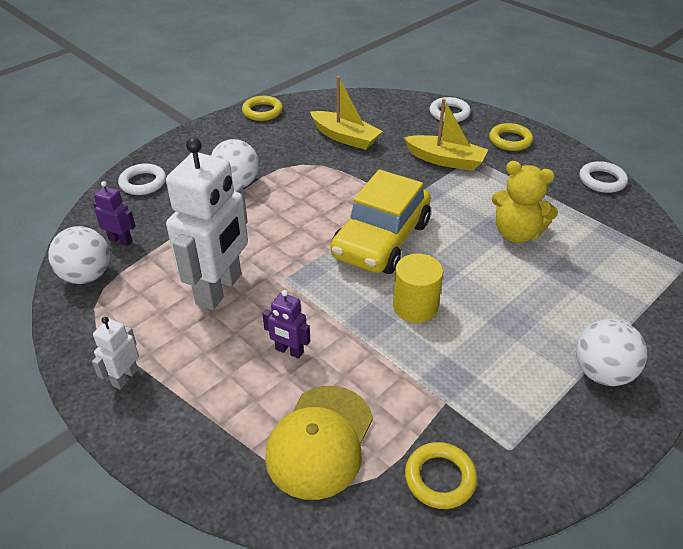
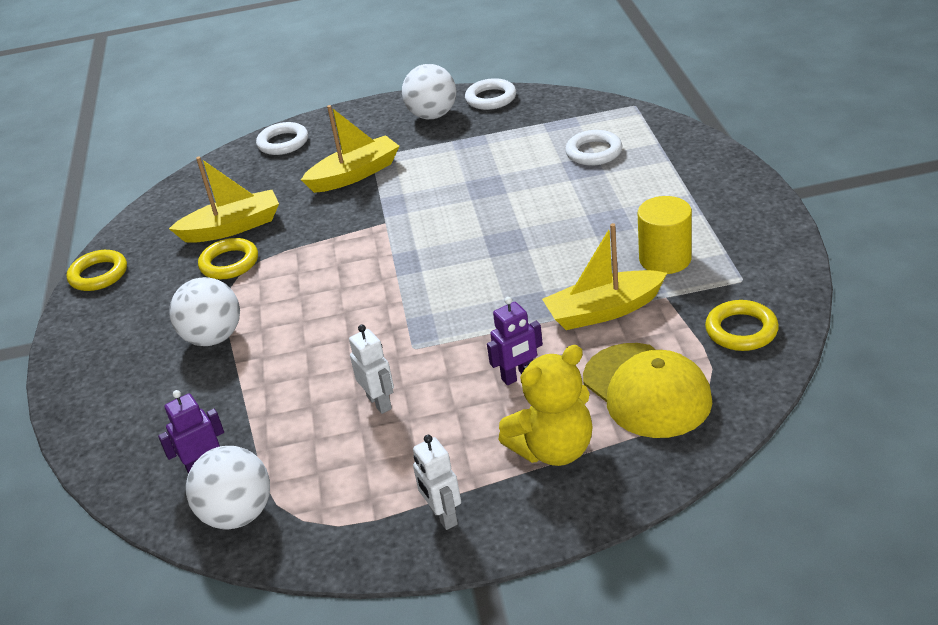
camera: 50 degrees left, 5 degrees down
(143, 183) = (112, 419): white ring -> white ring (594, 152)
(219, 289) = (379, 402): white robot -> white robot, size x0.45
(381, 240) = (425, 260): yellow car -> none
(398, 368) = (604, 311): none -> yellow boat
(415, 306) = (537, 272): yellow cylinder -> yellow cylinder (665, 259)
(510, 140) = (374, 124): yellow ring -> yellow ring (229, 263)
(516, 233) = (506, 174): yellow teddy bear -> yellow teddy bear (553, 449)
(602, 373) = (706, 199): white ball -> white ball (432, 115)

